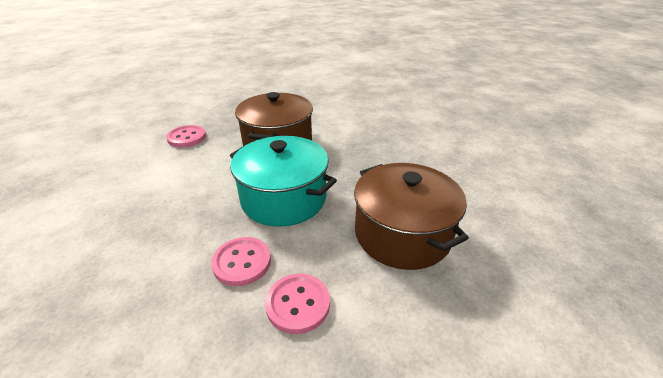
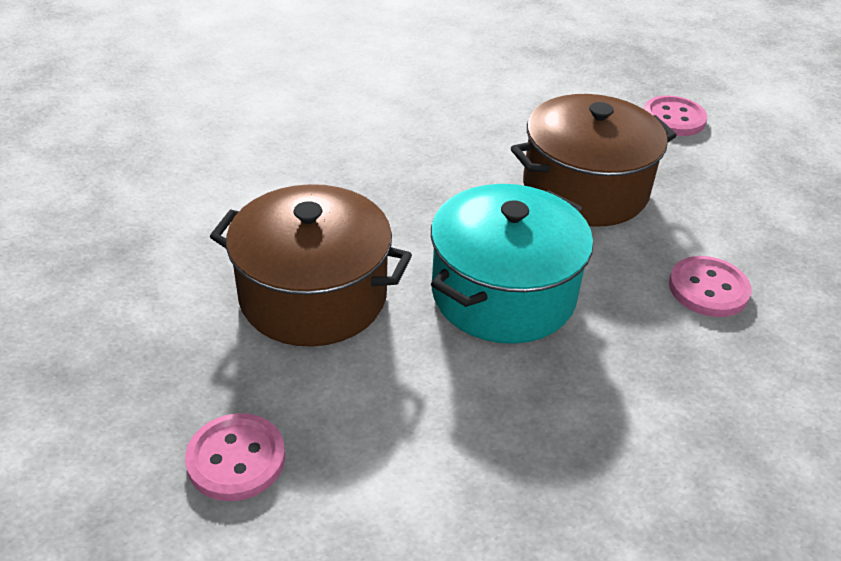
camera: 85 degrees left, 5 degrees up
(242, 262) = (647, 341): pink button -> pink button (673, 118)

